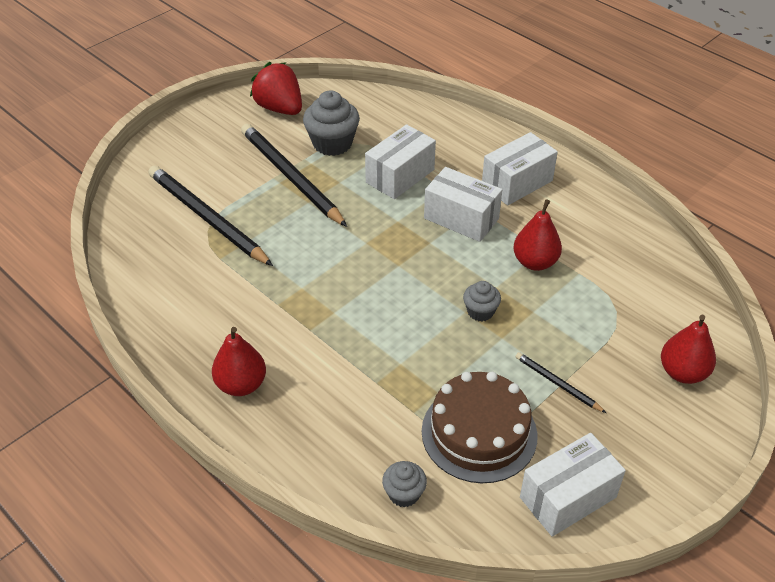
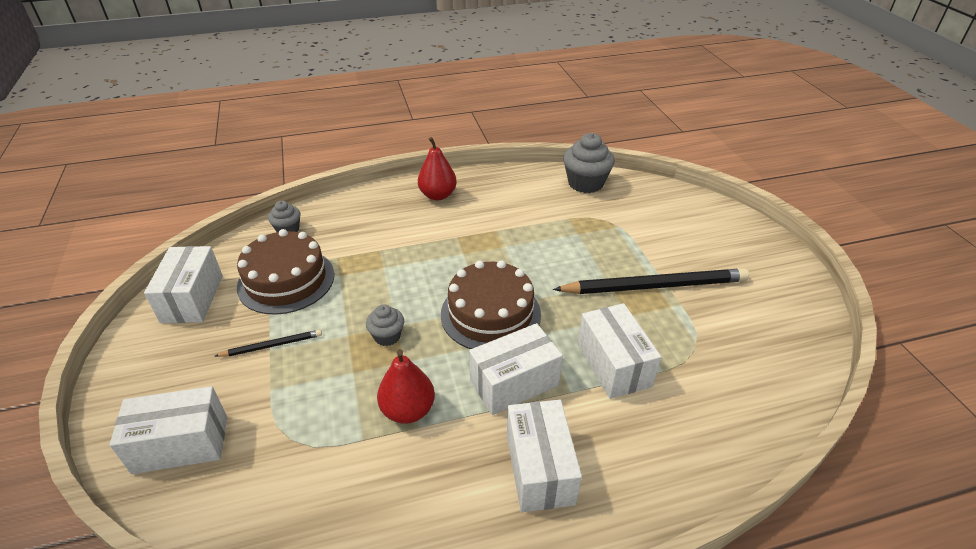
camera: 120 degrees right, 5 degrees down
(207, 218) = (622, 224): black pencil -> none
(280, 108) = (784, 316): red strawberry -> none
(332, 143) = (699, 334): grey cupcake -> grey cupcake (585, 183)
(401, 259) = (490, 314): none -> brown cake
(682, 372) = (181, 444): red pear -> white box

